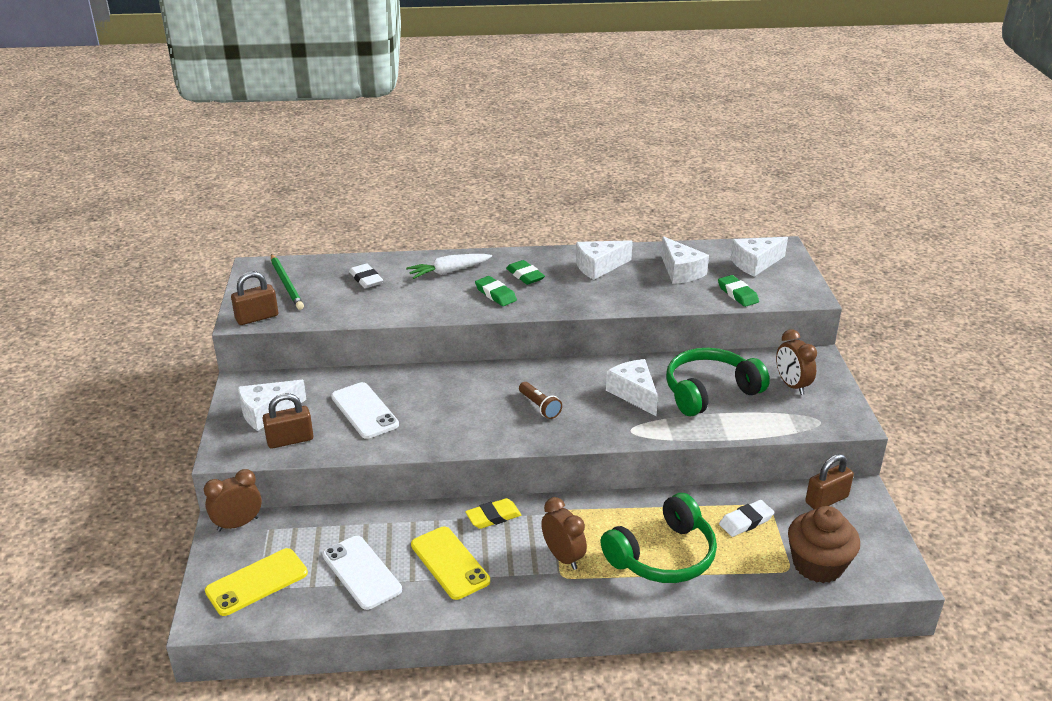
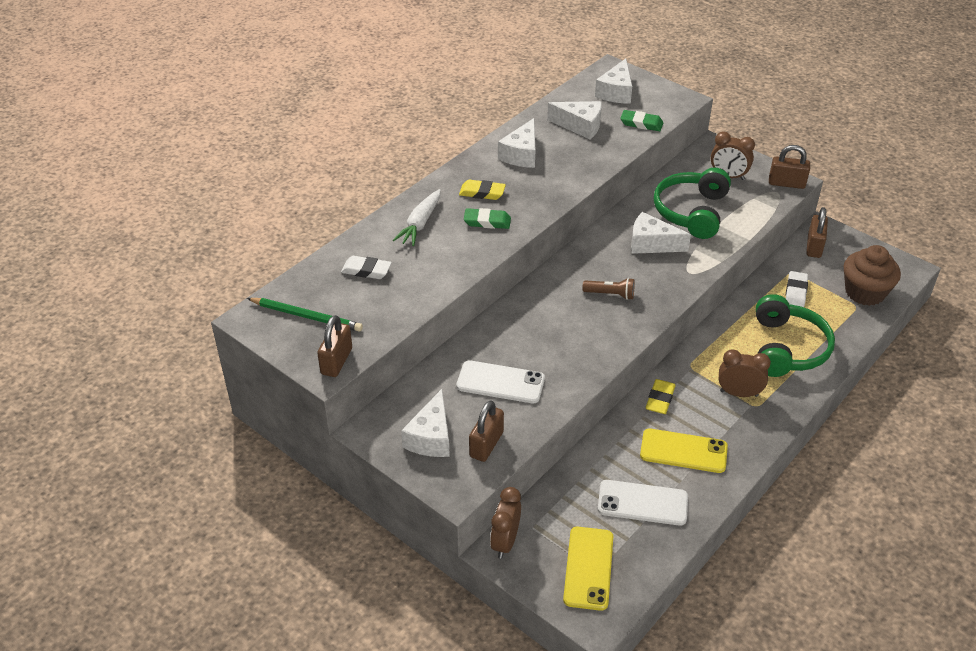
camera: 45 degrees left, 10 degrees up
(525, 275) = (482, 193): green eraser -> yellow eraser
(842, 420) = (786, 183): none -> brown padlock

